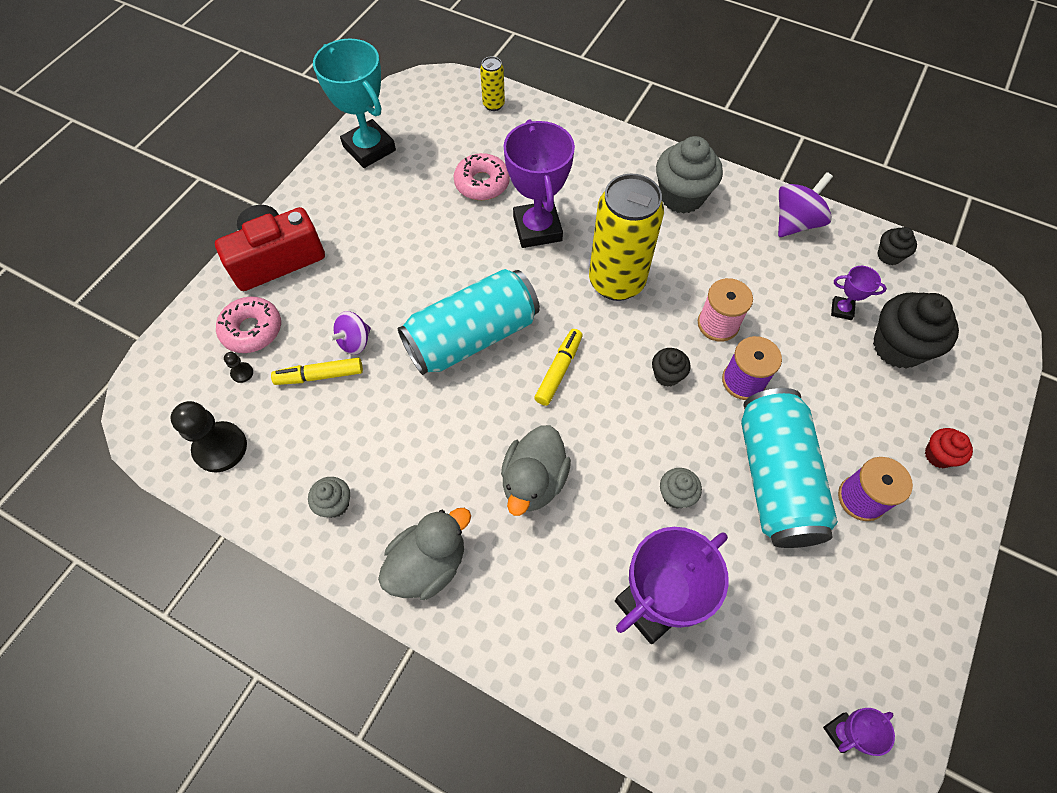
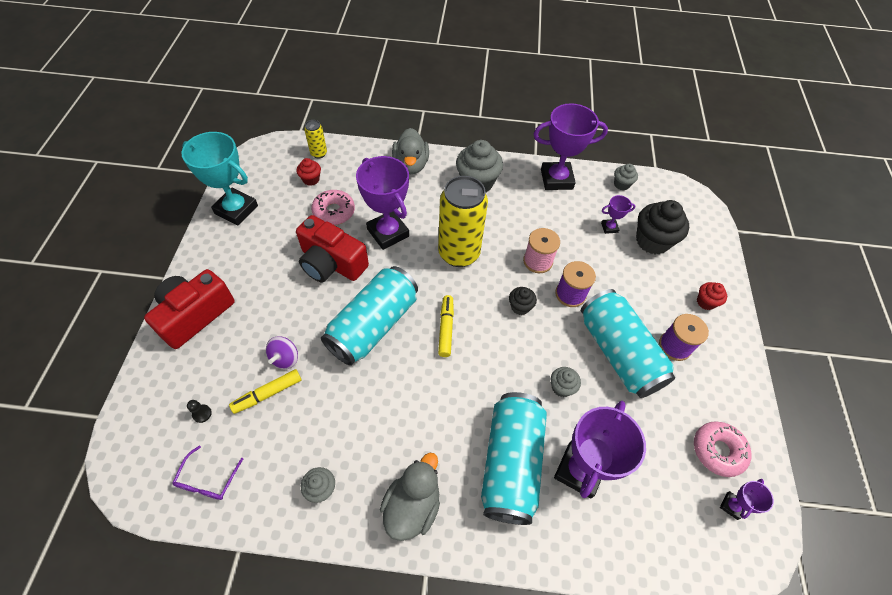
camera: 25 degrees left, 5 degrees down
(220, 448) = (208, 480): black pawn -> purple glasses
(252, 330) = (196, 377): pink donut -> pink donut (718, 451)
(453, 246) = (331, 263): none -> red camera
(471, 135) = (311, 179): none -> red cupcake
(534, 481) = (462, 414): grey duck -> grey duck (411, 165)
(568, 562) = (511, 463): none -> turquoise can
(795, 222) = (556, 179): purple spinning top -> purple trophy
(889, 255) = (621, 184): black cupcake -> grey cupcake

